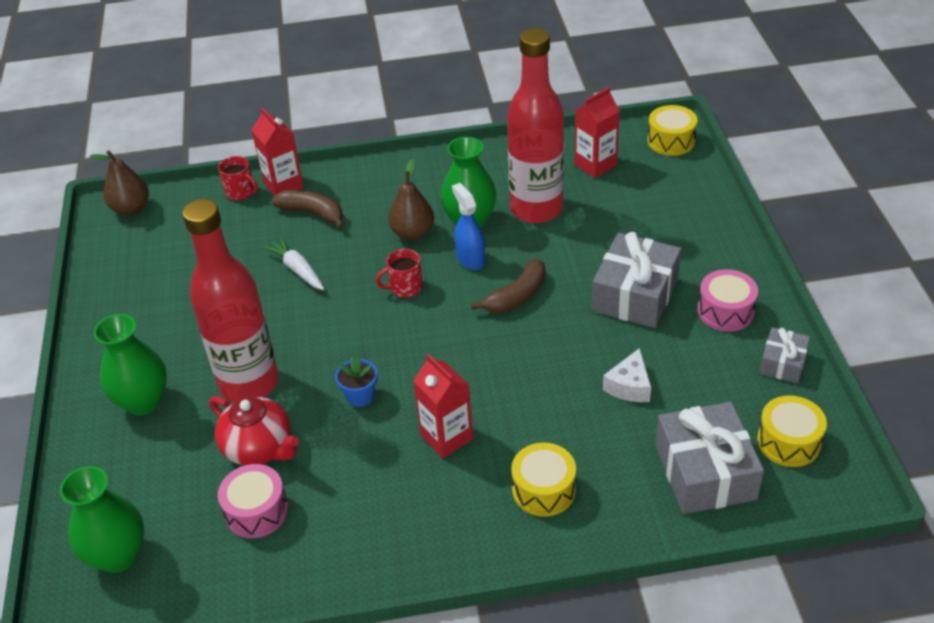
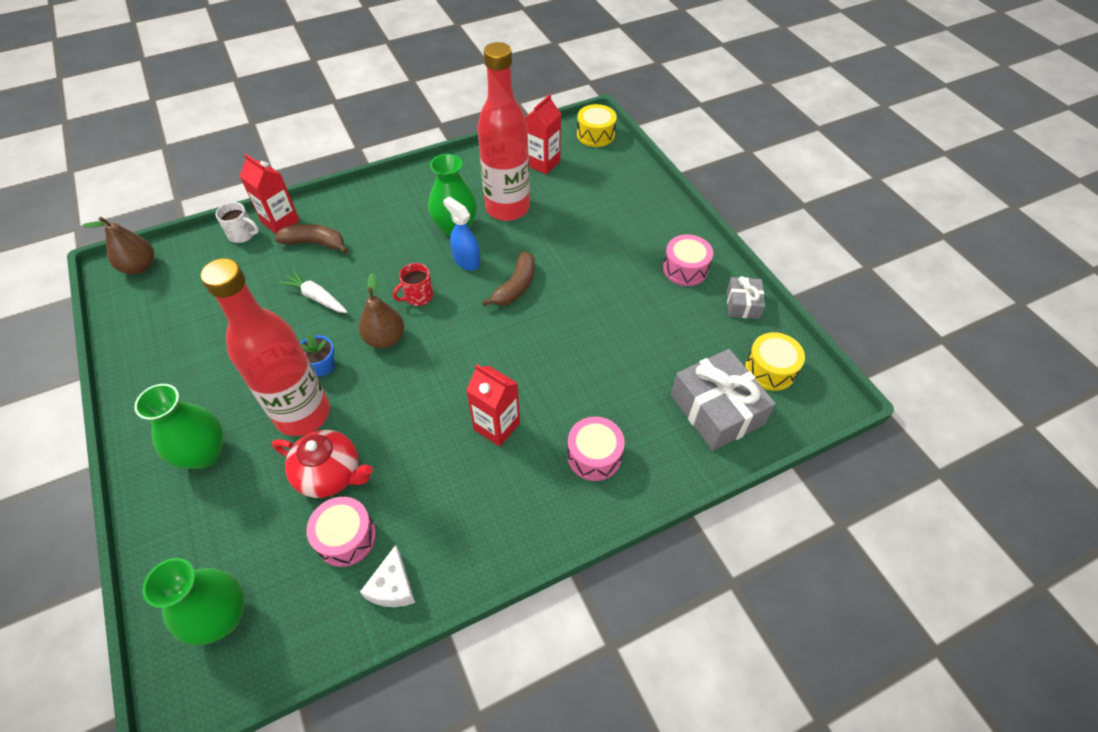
camera: 20 degrees left, 10 degrees up
(240, 192) = (242, 234): red mug -> white mug
(360, 396) = (409, 404): blue flower pot -> blue flower pot (322, 366)
(413, 233) = (410, 246): brown pear -> brown pear (385, 339)
(543, 490) = (594, 456): yellow drum -> pink drum
(629, 386) = (633, 348): white cheese -> white cheese (393, 586)
(635, 294) = (611, 268): grey gift -> none

